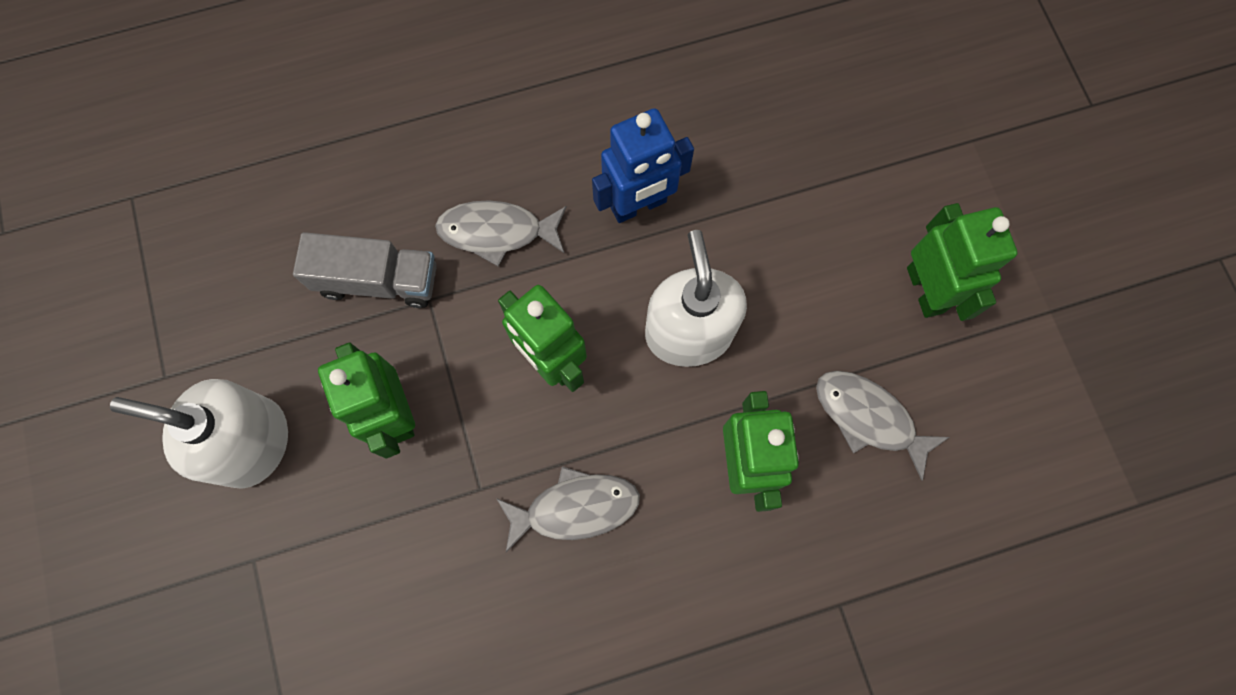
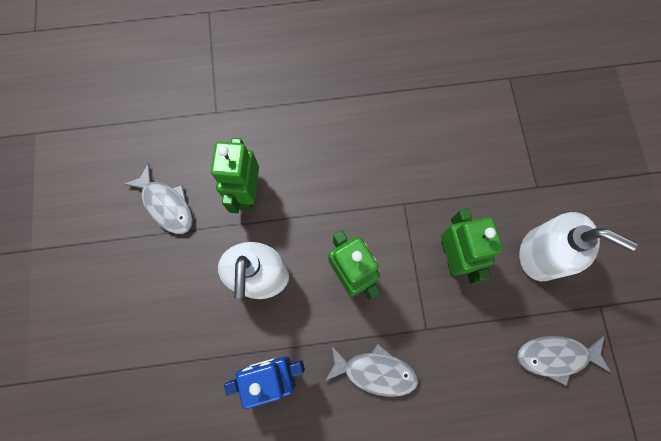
camera: 170 degrees left, 0 degrees up
(378, 280) = (460, 349): grey truck -> none
(575, 508) = (350, 184): grey fish -> grey fish (555, 356)
(925, 290) = (102, 278): green robot -> none

